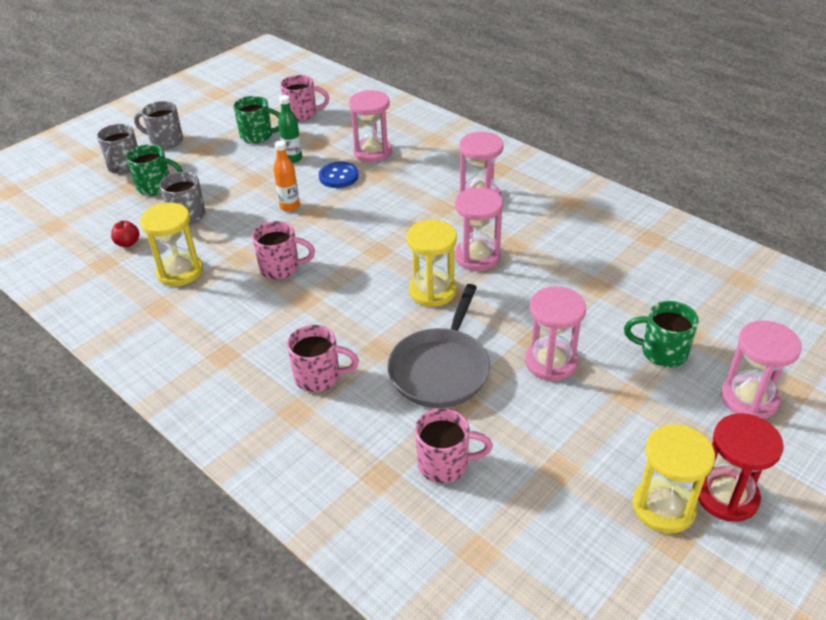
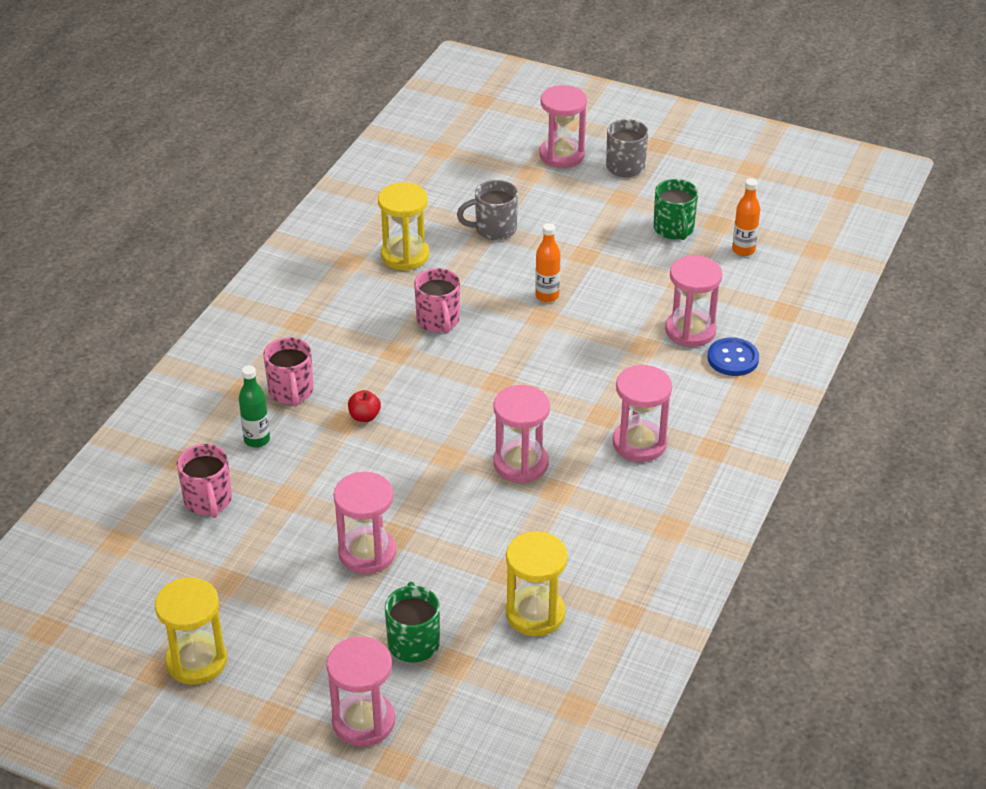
camera: 70 degrees right, 0 degrees up
(124, 166) = (562, 155): grey mug -> pink hourglass
(128, 243) = (434, 206): red apple -> red apple (364, 417)
(156, 187) = (535, 190): green mug -> none
(293, 158) = (641, 271): green bottle -> green bottle (257, 440)
(302, 114) = (743, 250): pink mug -> orange bottle
(338, 176) = (624, 316): blue button -> blue button (733, 358)
(432, 291) = (446, 441): yellow hourglass -> yellow hourglass (535, 614)
(441, 369) = (329, 472): grey pan -> none
(726, 496) = (222, 708): red hourglass -> none

